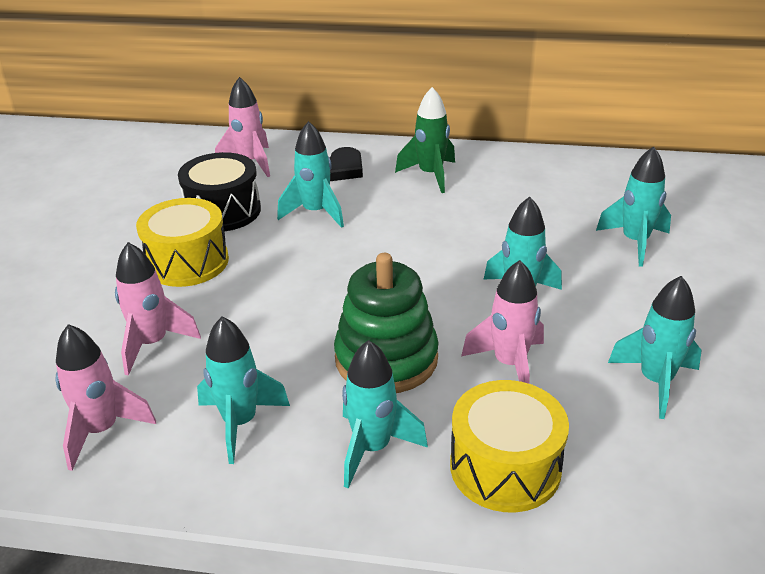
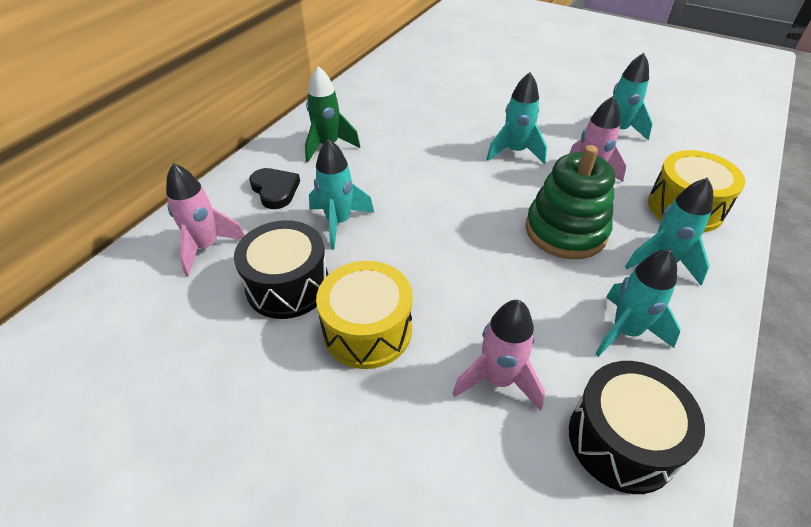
camera: 70 degrees left, 10 degrees up
(102, 430) = (622, 440): pink rocket -> black drum
(634, 242) = (476, 92): turquoise rocket -> none

